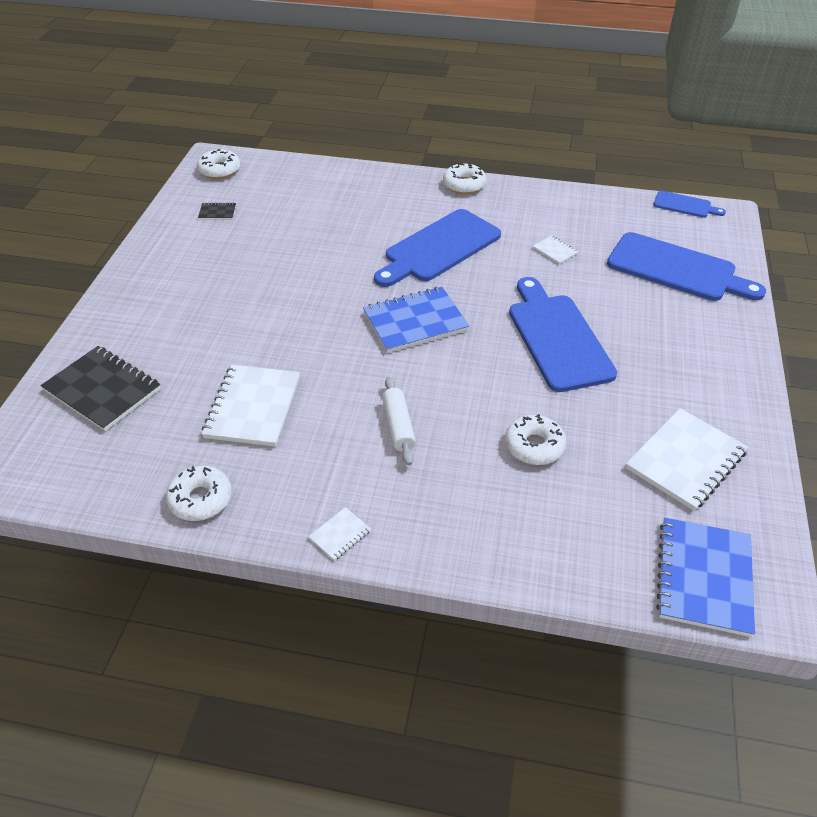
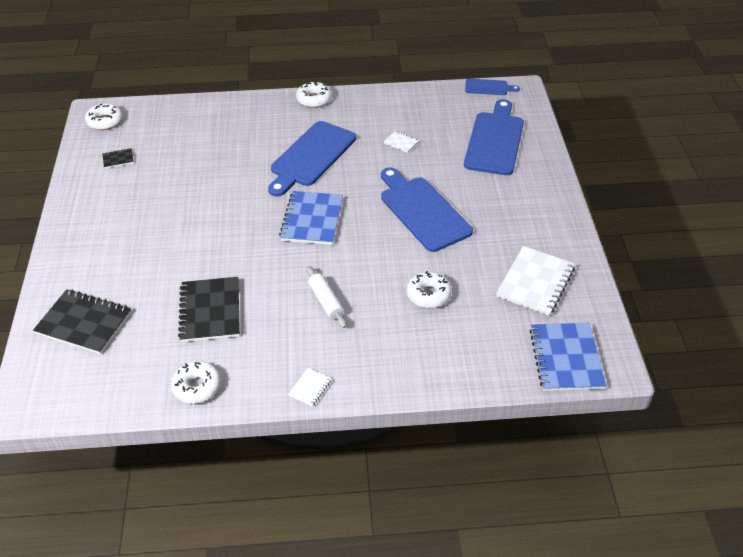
camera: 15 degrees left, 0 degrees up
(253, 407) = (210, 311): white notebook -> black notebook
(415, 322) = (312, 219): blue notebook -> blue notebook turned 45 degrees counterclockwise
(677, 269) = (495, 140): blue cutting board -> blue cutting board turned 90 degrees counterclockwise

